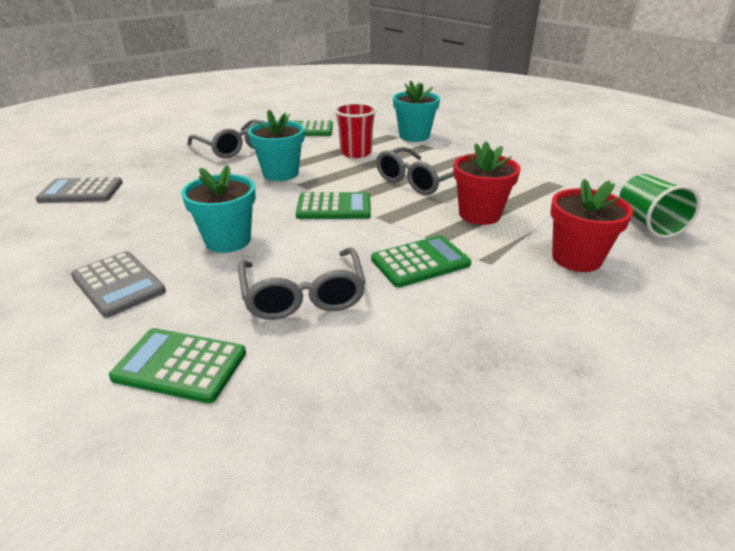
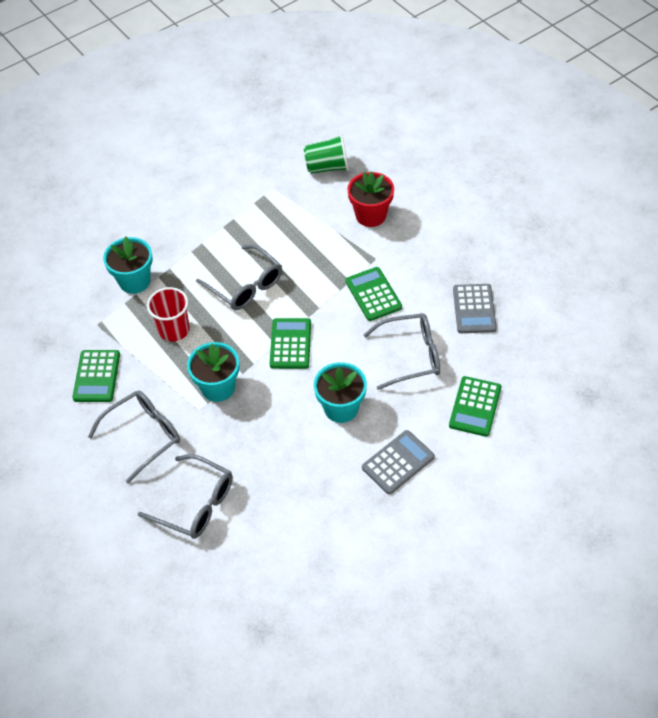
camera: 85 degrees left, 20 degrees up
(81, 192) = (243, 546): grey calculator -> grey calculator (474, 309)
(147, 170) = (196, 504): none -> grey glasses
(479, 214) = (309, 254): red flower pot -> none

